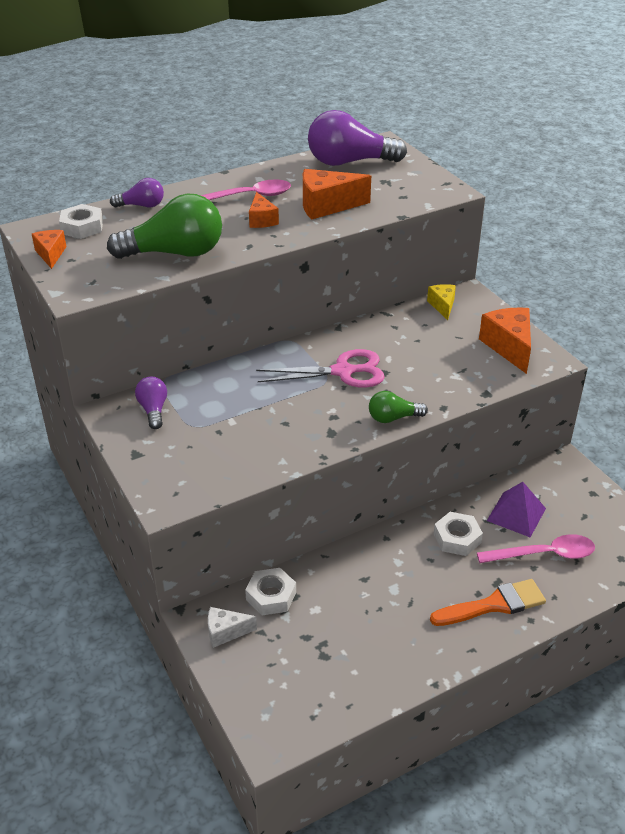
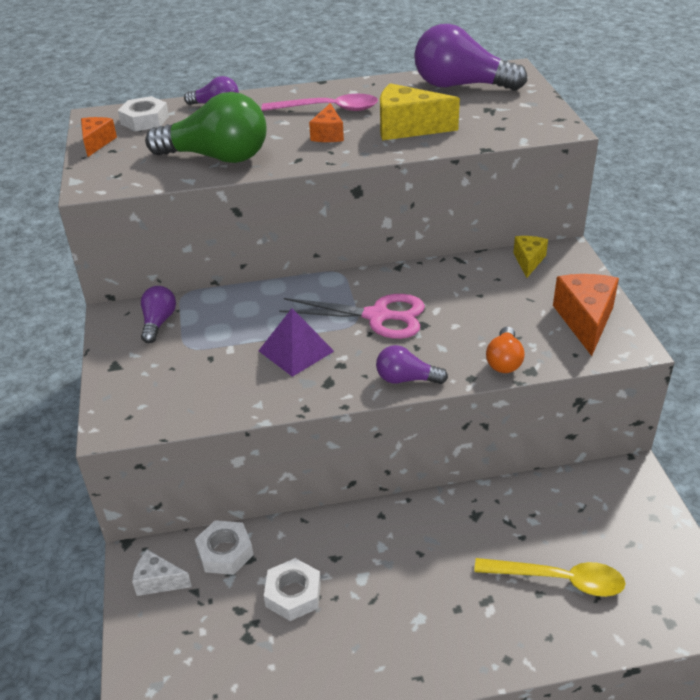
camera: 20 degrees right, 0 degrees up
(326, 206) = (407, 128): orange cheese -> yellow cheese
(393, 418) = (406, 379): green light bulb -> purple light bulb
(457, 538) = (462, 535): white nut -> white nut (293, 594)
(462, 389) = (504, 361): none -> orange light bulb
(493, 605) = (469, 628): orange brush -> none
(516, 514) = (546, 522): purple pyramid -> purple pyramid (296, 351)
(544, 554) = (559, 580): pink spoon -> yellow spoon

